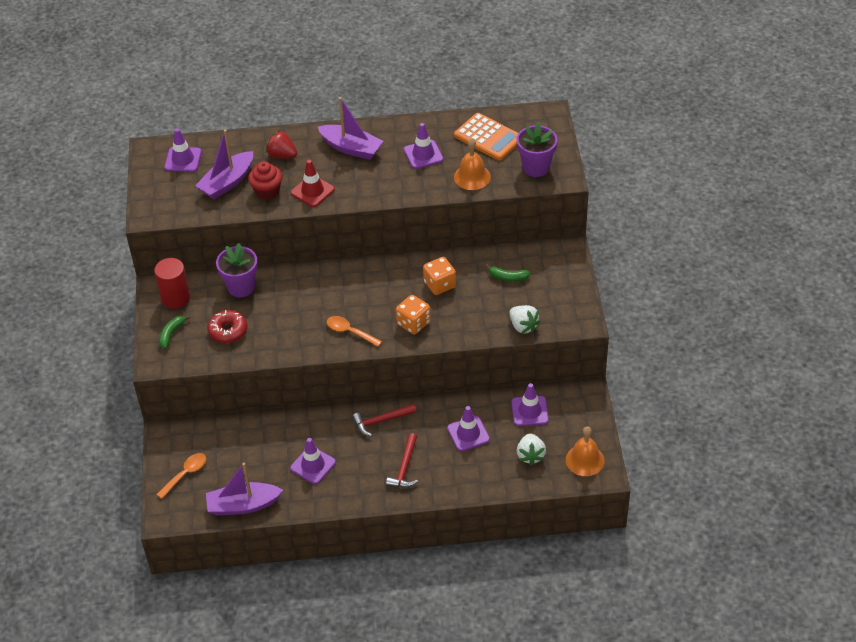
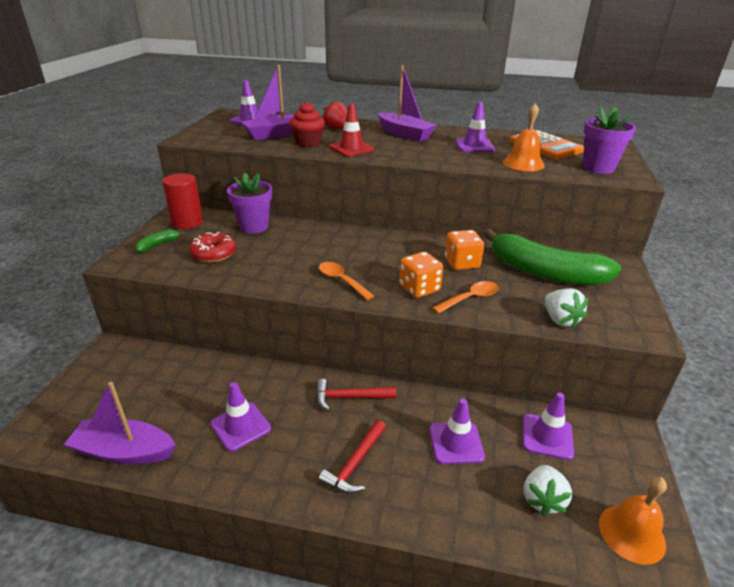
camera: 15 degrees right, 15 degrees down
(185, 474) = (93, 394): orange spoon -> orange spoon (470, 298)
(508, 277) = (545, 272): green banana -> green banana, size x2.50

